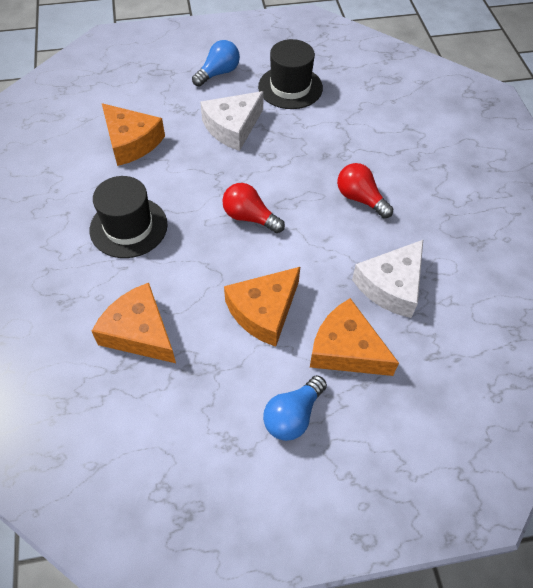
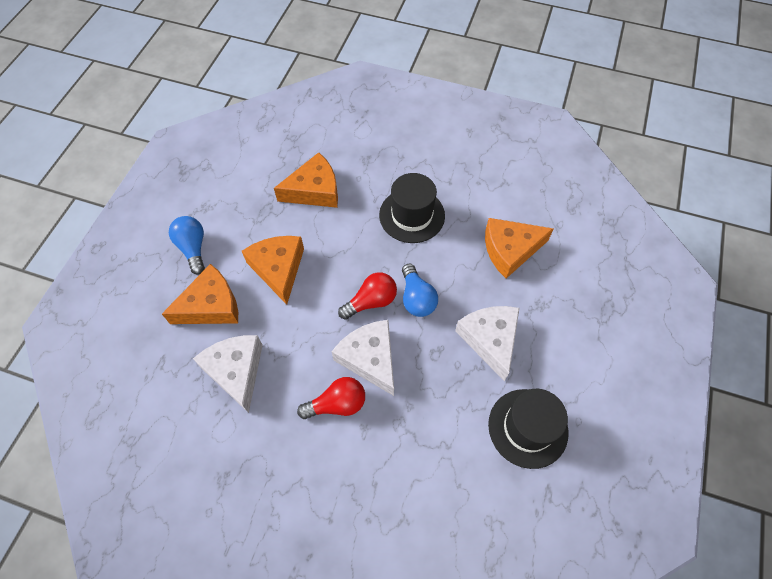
camera: 120 degrees right, 5 degrees up
(218, 73) = (582, 365): blue light bulb -> blue light bulb (416, 298)
(305, 195) = (370, 358): none -> white cheese

